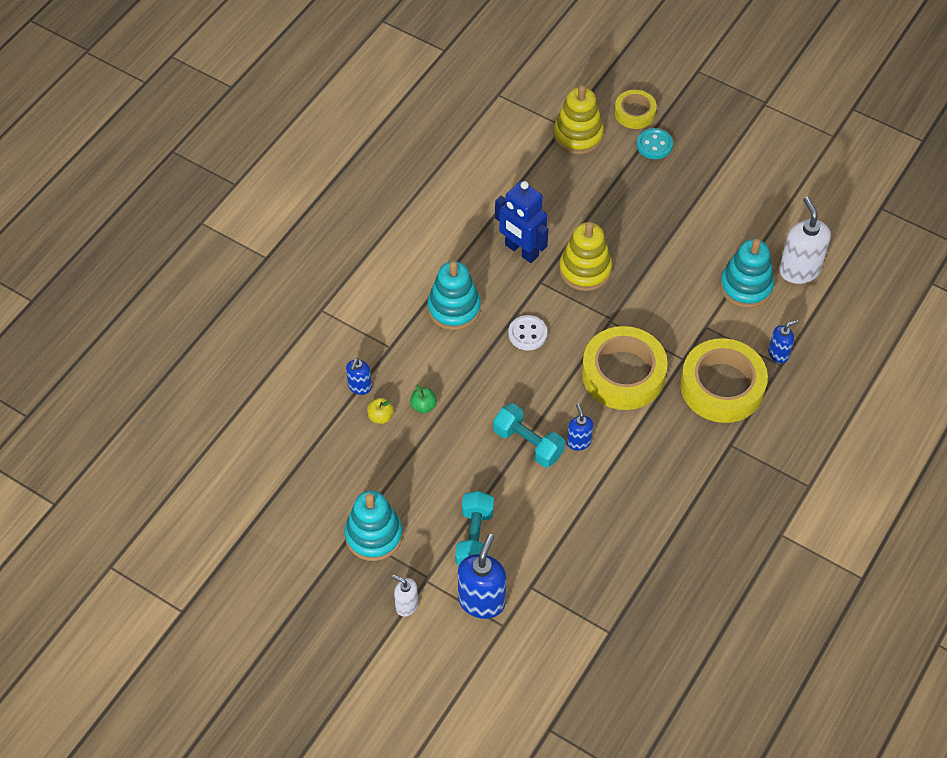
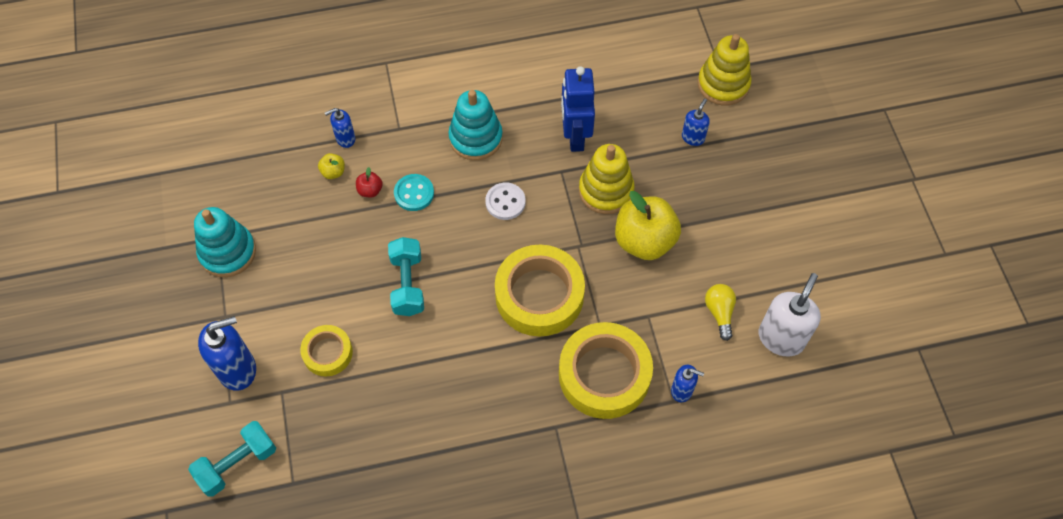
camera: 45 degrees right, 5 degrees up
(406, 605) = (187, 322): white soap dispenser -> none
(423, 406) = (370, 190): green apple -> red apple
(474, 538) = (288, 318): turquoise dumbbell -> turquoise dumbbell (237, 463)
(579, 442) = (444, 317): blue soap dispenser -> blue soap dispenser (693, 137)
(634, 113) = (790, 102): yellow tape -> yellow tape (327, 353)
(648, 281) = (644, 241): none -> yellow apple
(654, 145) = (777, 139): turquoise button -> turquoise button (414, 193)
(746, 286) = (719, 312): turquoise stacking toy -> yellow light bulb

